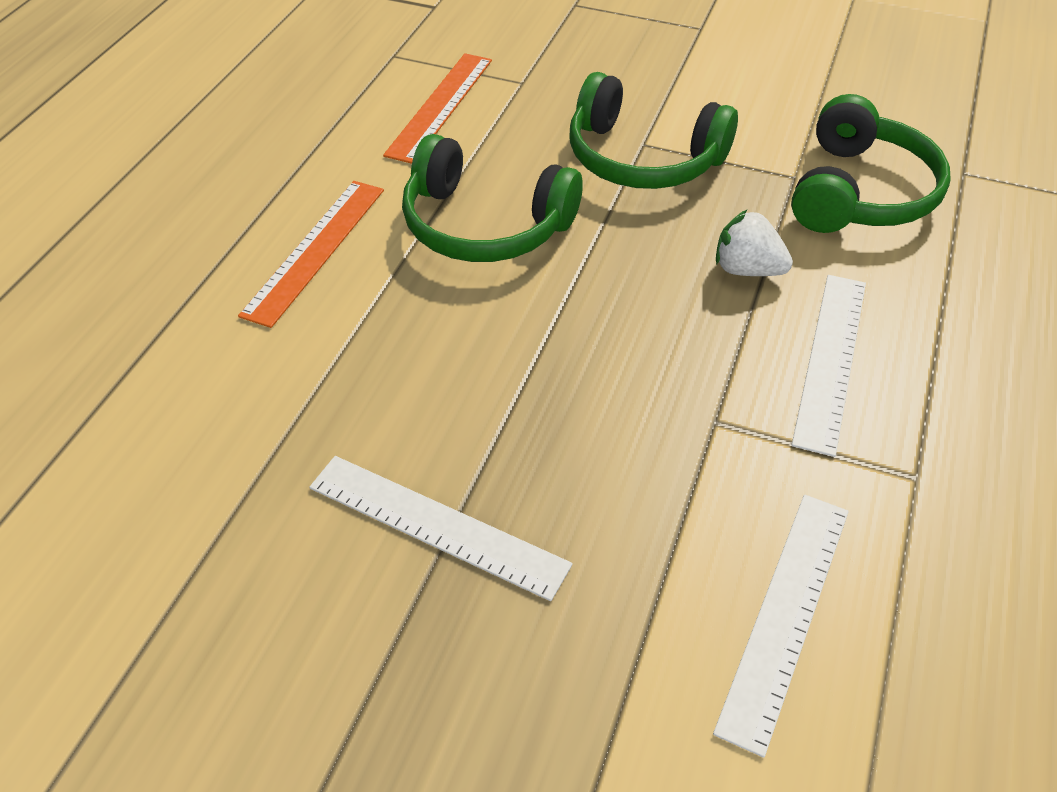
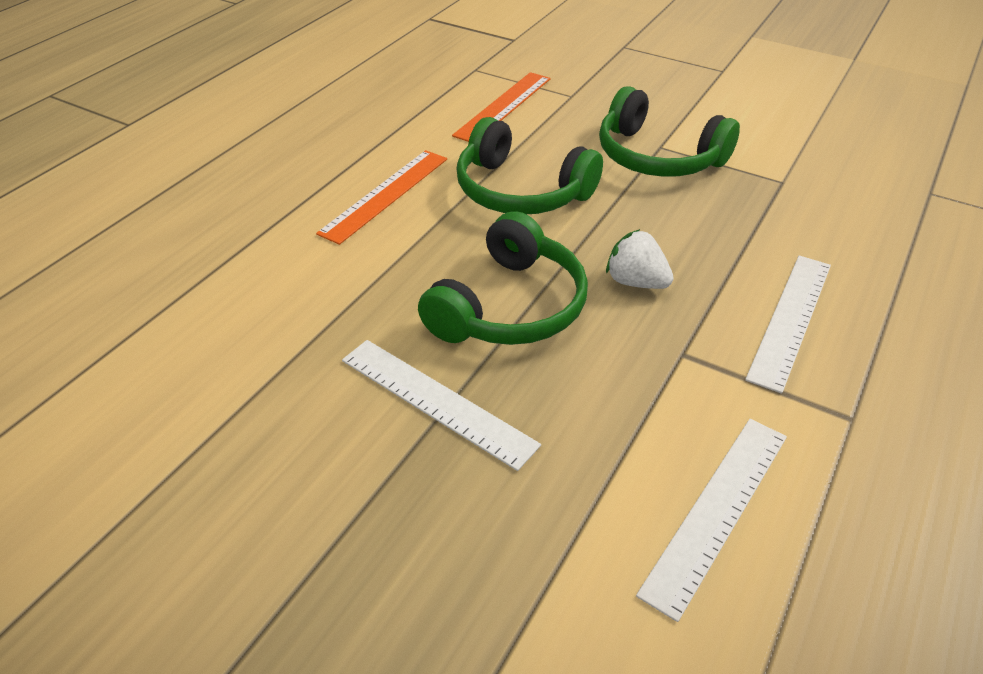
camera: 10 degrees right, 5 degrees down
(747, 270) = (730, 245): white strawberry -> white strawberry (636, 282)
(860, 193) = (837, 198): green headphones -> green headphones (510, 307)

